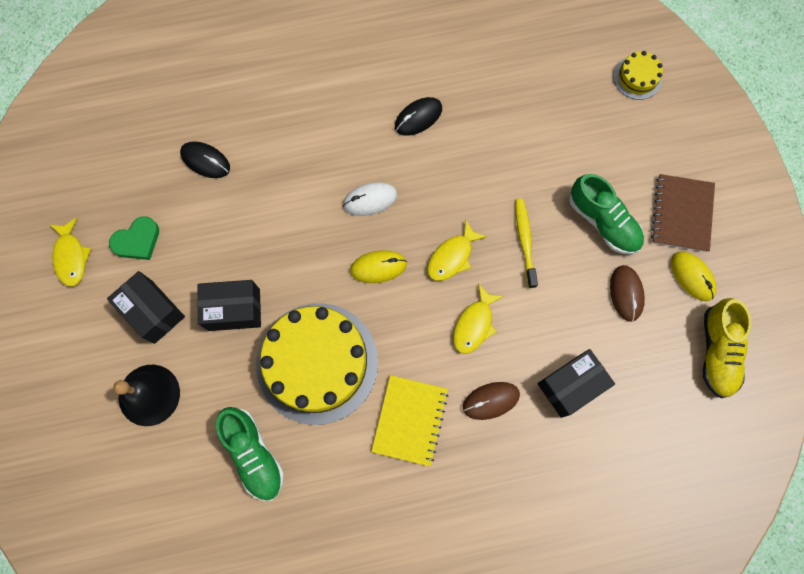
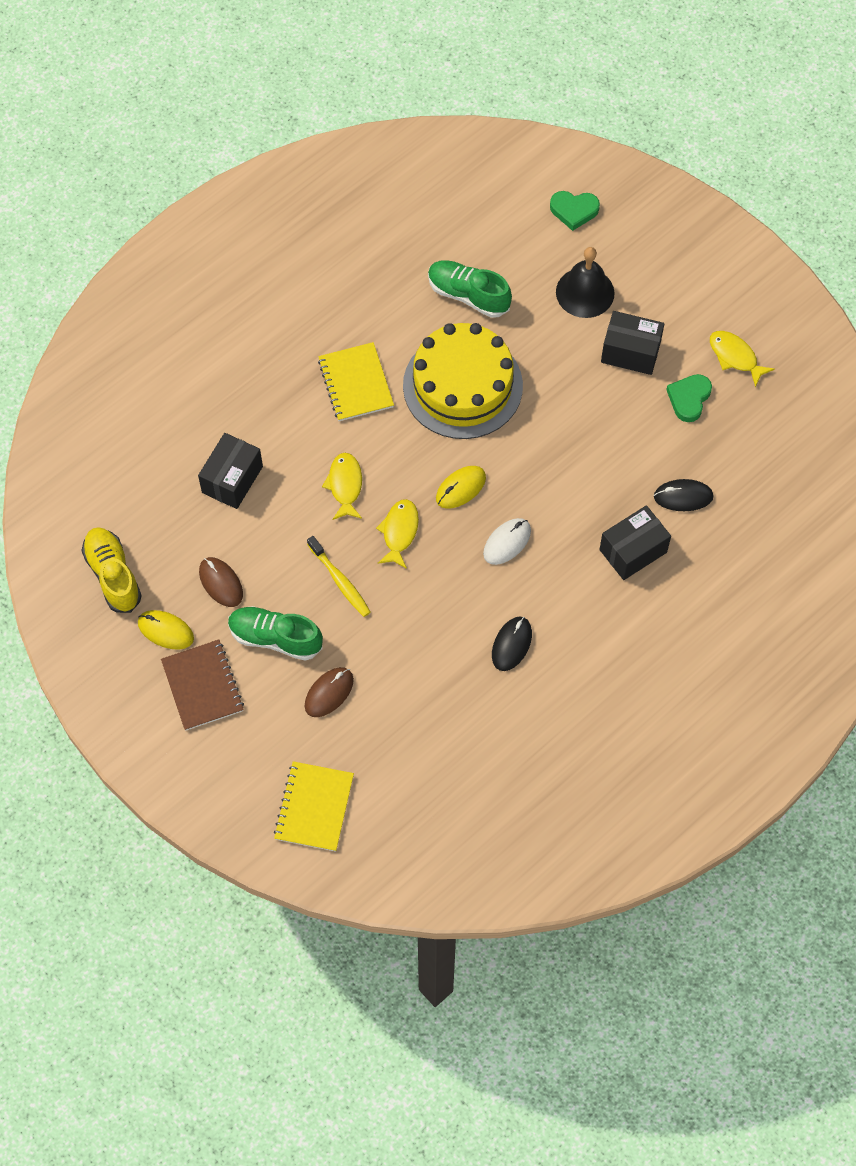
camera: 150 degrees right, 10 degrees down
(96, 490) = (574, 211): none -> green heart
(234, 309) = (563, 389): black box -> black box (633, 551)
(491, 401) = (295, 432): brown mouse -> brown mouse (329, 693)
(637, 77) = (314, 807): yellow cake -> yellow notebook

